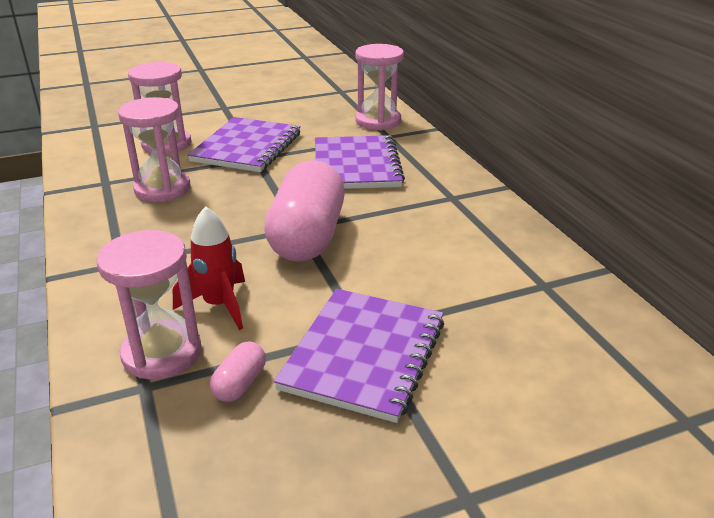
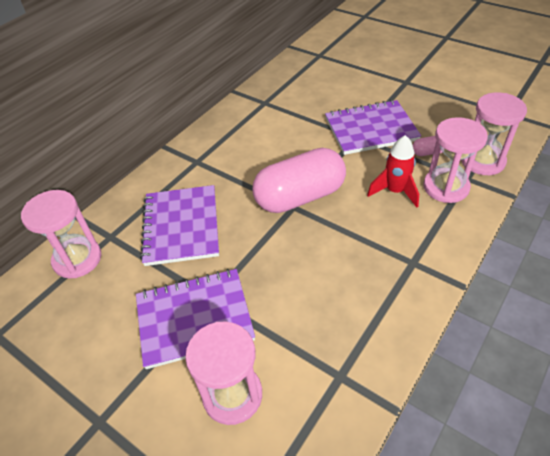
camera: 120 degrees left, 15 degrees up
(162, 189) = (313, 320): pink hourglass -> pink hourglass (482, 161)
(356, 165) = (181, 226): purple notebook -> purple notebook turned 60 degrees counterclockwise

